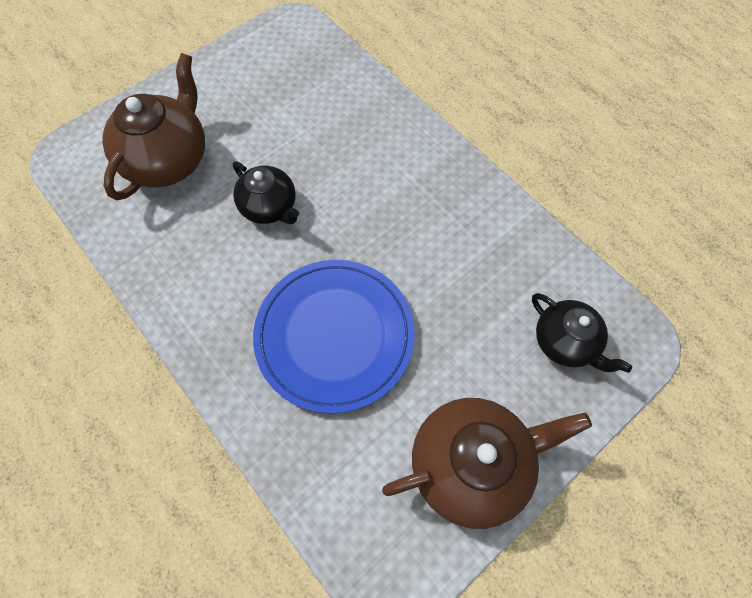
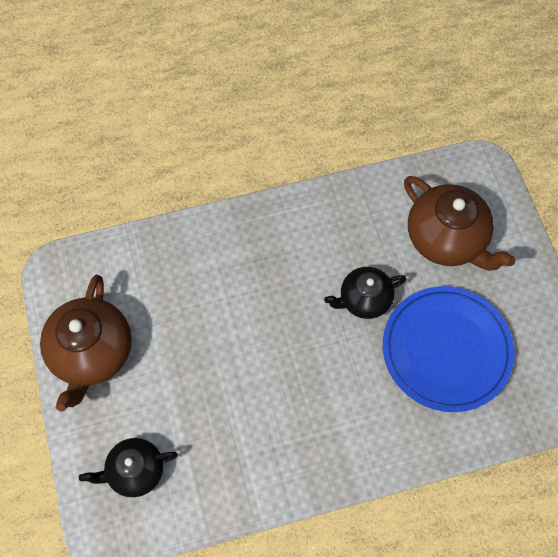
camera: 115 degrees right, 0 degrees up
(334, 335) = (229, 304): blue plate -> blue plate (446, 350)

